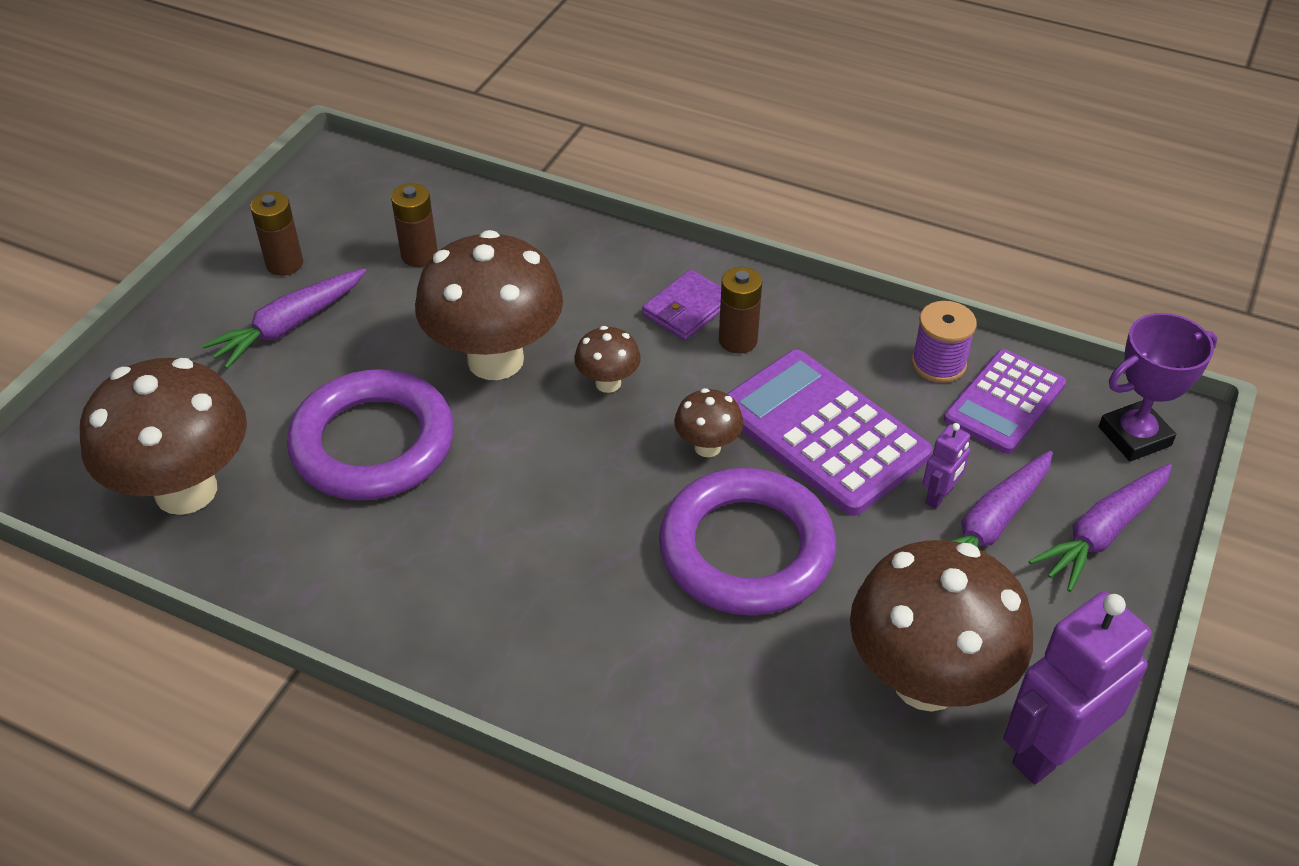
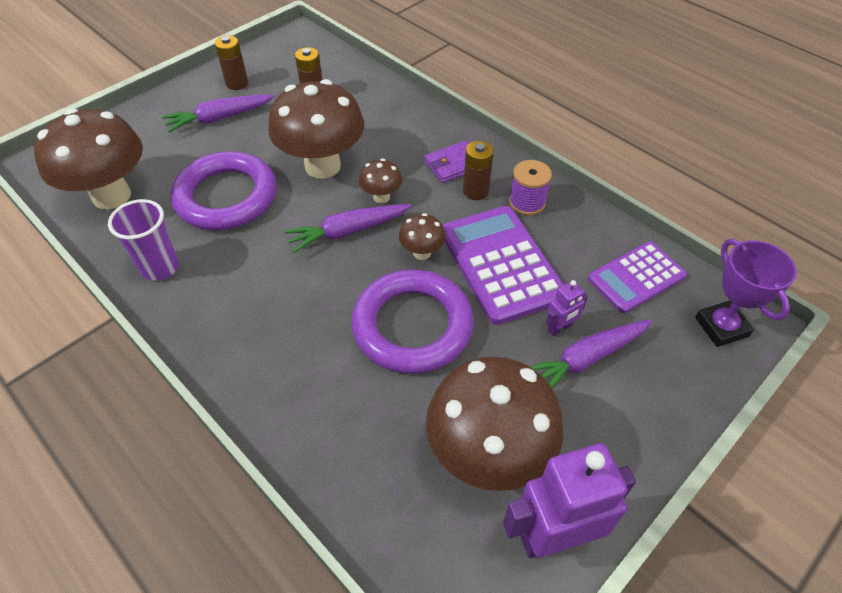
camera: 20 degrees right, 5 degrees up
(333, 574) = (160, 267): none -> purple cup
(938, 364) = (601, 240): purple spool -> purple spool (527, 202)
(1102, 533) = (665, 389): purple carrot -> purple carrot (348, 232)
(1134, 436) = (721, 327): purple trophy -> purple trophy turned 75 degrees clockwise

